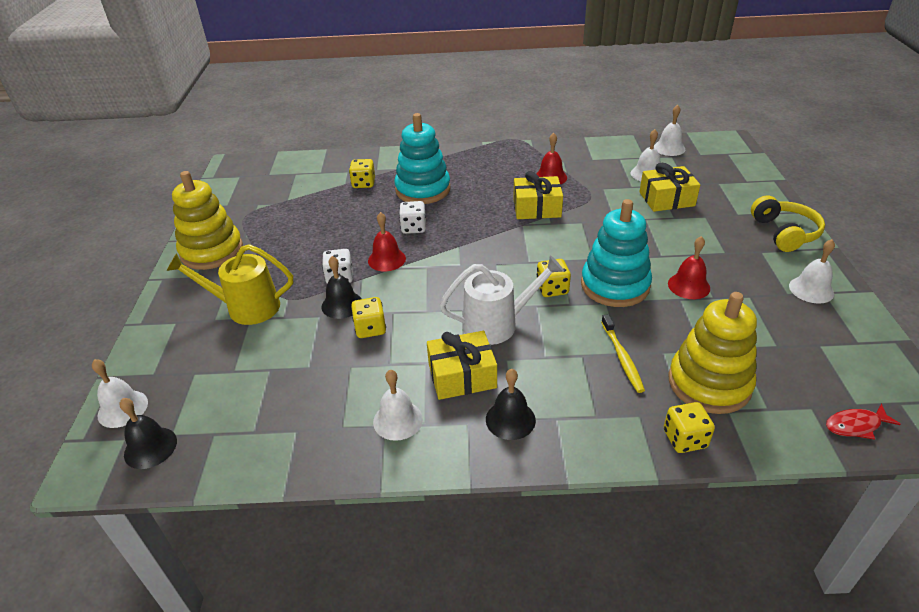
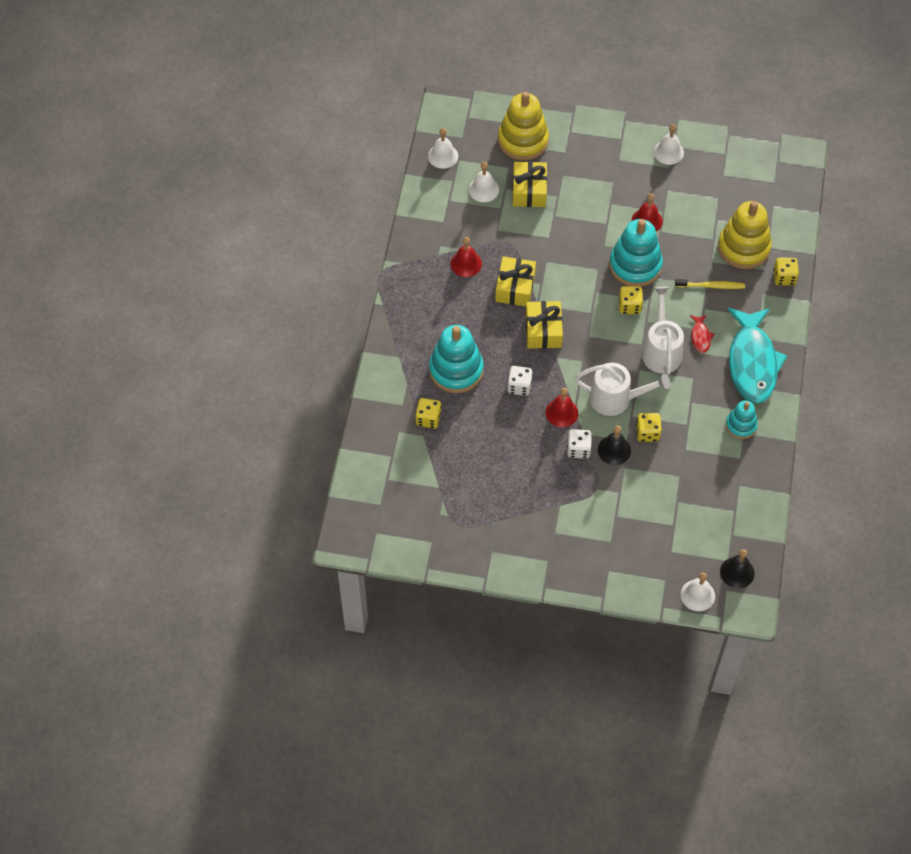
camera: 80 degrees left, 20 degrees up
(212, 251) = (512, 550): yellow stacking toy -> yellow stacking toy (523, 140)
(246, 308) = (601, 518): yellow watering can -> none
(398, 420) = (741, 425): white bell -> turquoise stacking toy
(414, 296) = (616, 399): none -> white watering can
(462, 376) = (709, 382): yellow gift -> yellow gift (543, 331)
(510, 419) = (752, 363): black bell -> turquoise fish
(784, 233) = (599, 135): yellow headphones -> none
(855, 425) = (790, 191): red fish -> red fish (700, 337)

